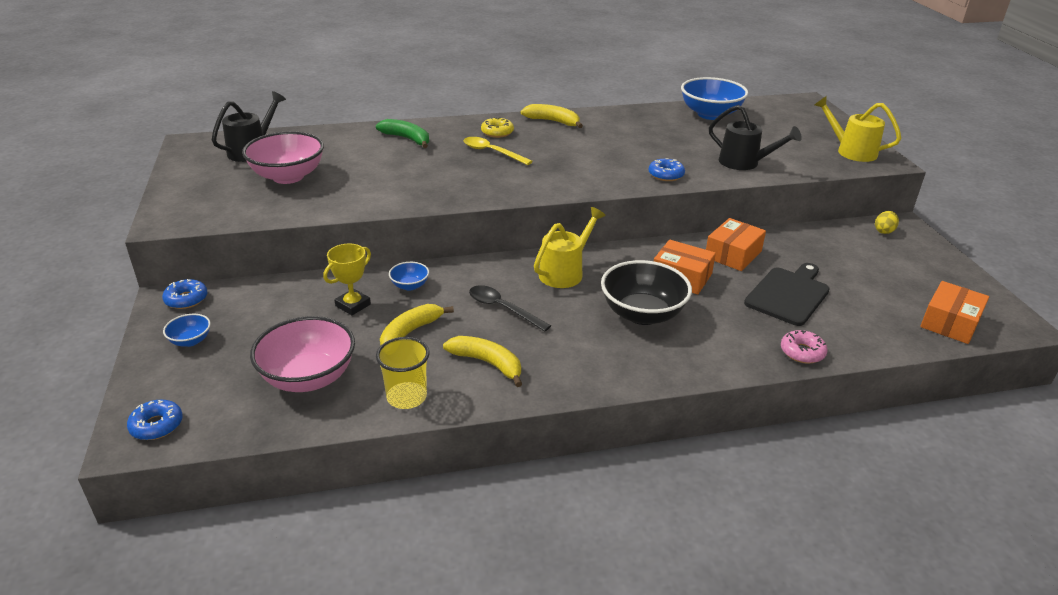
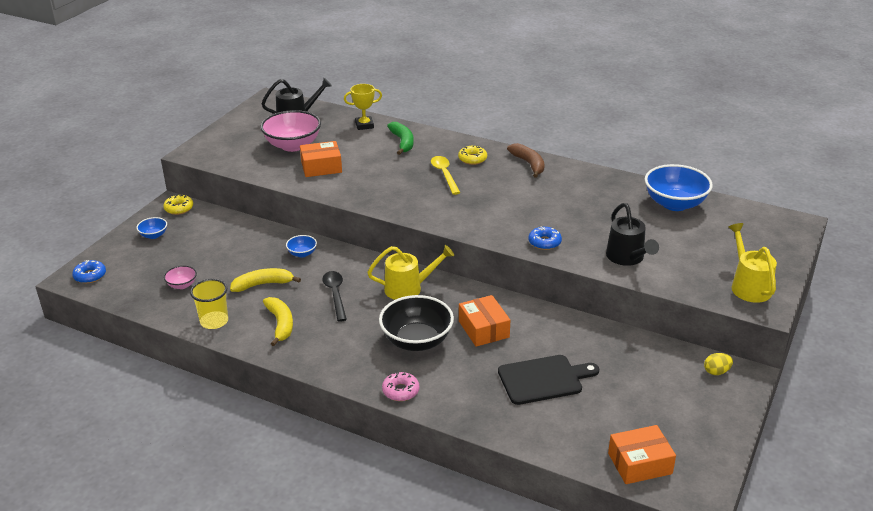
camera: 40 degrees right, 0 degrees up
(186, 299) = (179, 208): blue donut -> yellow donut
(308, 378) = (182, 285): pink bowl -> pink bowl, size x0.47
(353, 305) = (256, 252): yellow trophy -> yellow trophy (364, 125)
(553, 121) = (529, 164): yellow banana -> brown banana
(733, 254) = (550, 331): orange box -> orange box (321, 167)
(802, 352) = (485, 421): pink donut -> pink donut (400, 391)

